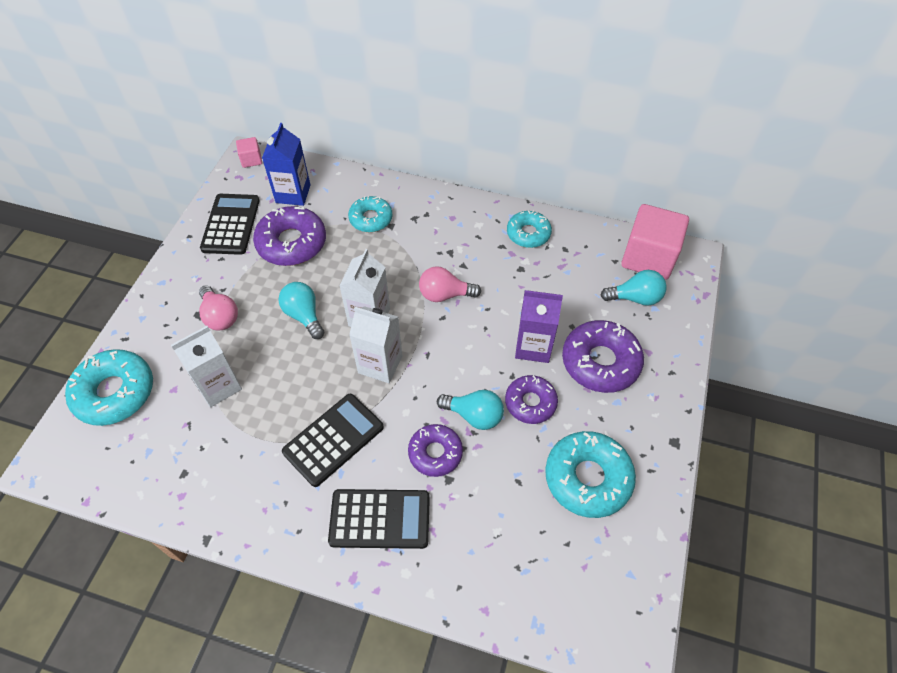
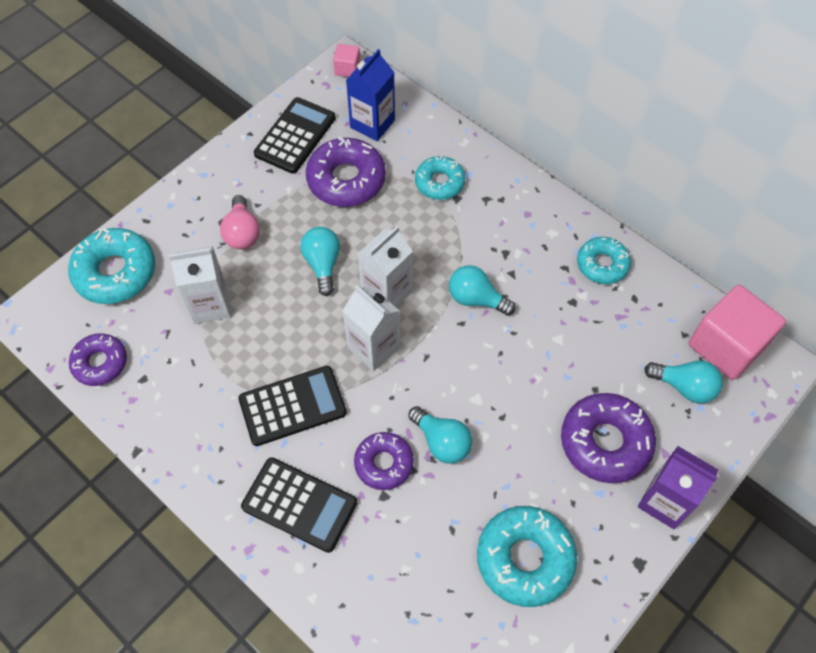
camera: 25 degrees right, 5 degrees up
(445, 294) = (476, 299): pink light bulb -> turquoise light bulb
(530, 403) = (506, 454): purple donut -> purple donut (100, 363)
(533, 346) = (541, 394): purple carton -> purple carton (664, 501)

